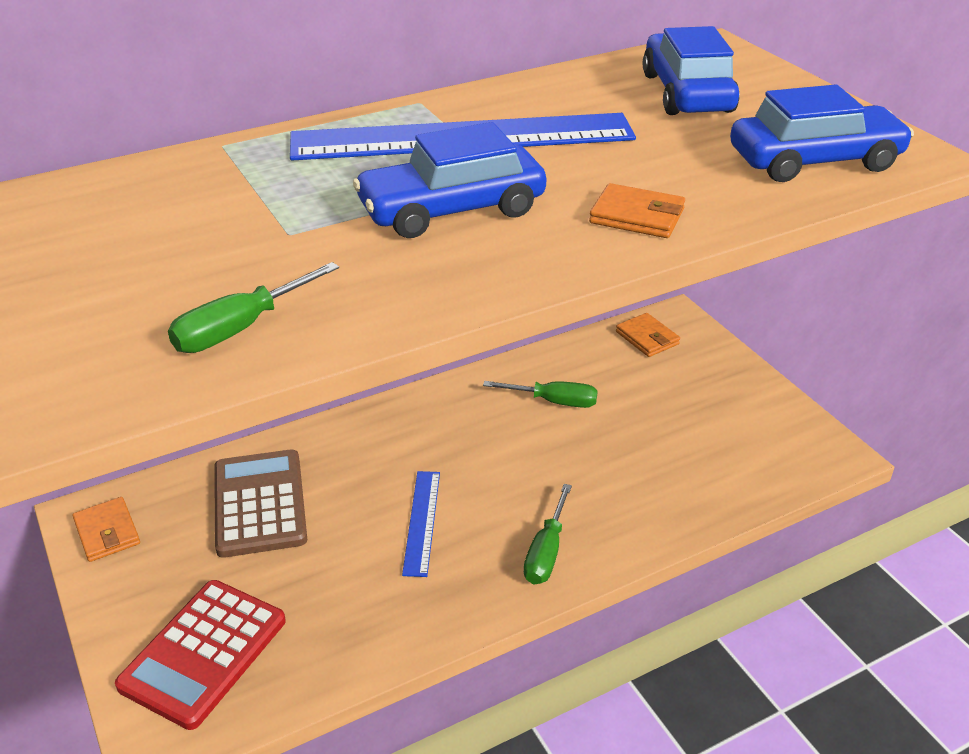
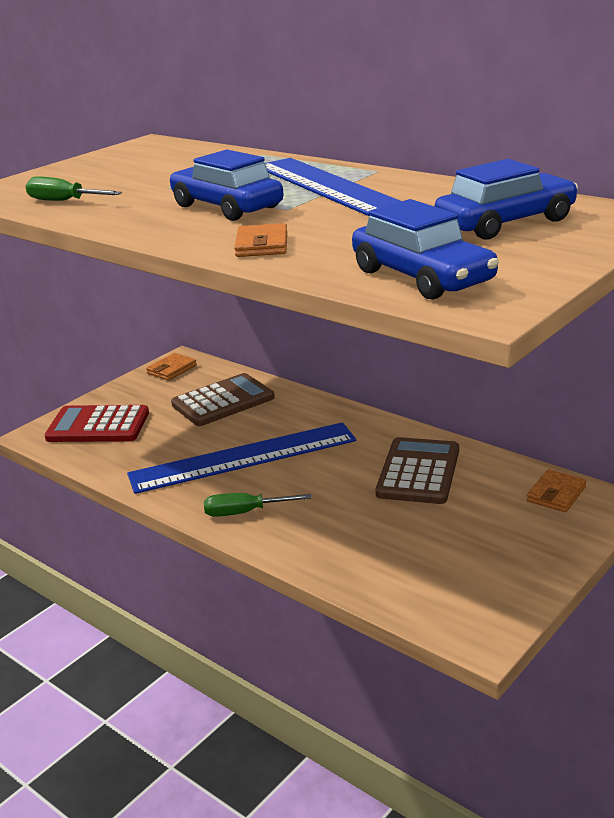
camera: 70 degrees right, 10 degrees down
(422, 522) = (243, 457): blue ruler -> blue ruler, size x2.13
(553, 401) = (418, 472): green screwdriver -> brown calculator

